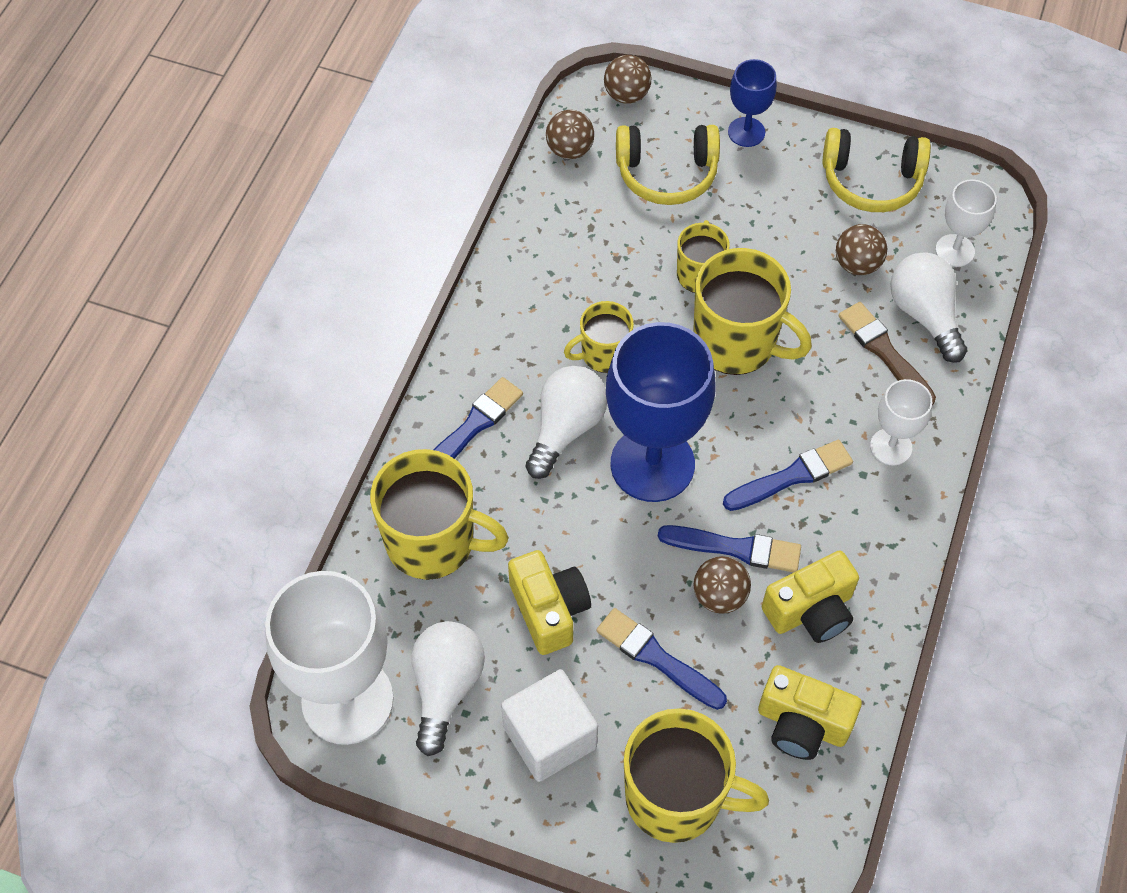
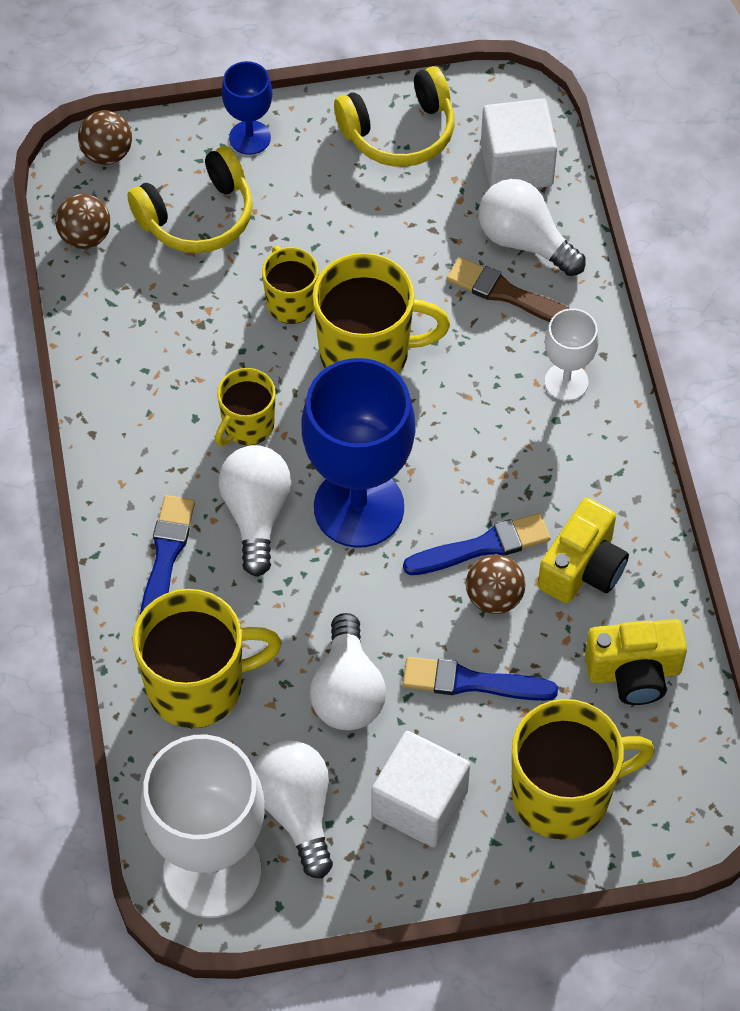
camera: 30 degrees left, 0 degrees up
(549, 610) = (347, 691): yellow camera -> white light bulb
(792, 476) = (493, 454): blue brush -> none
(857, 264) = (434, 221): brown ball -> none
(955, 250) = (516, 165): white goblet -> white cube

